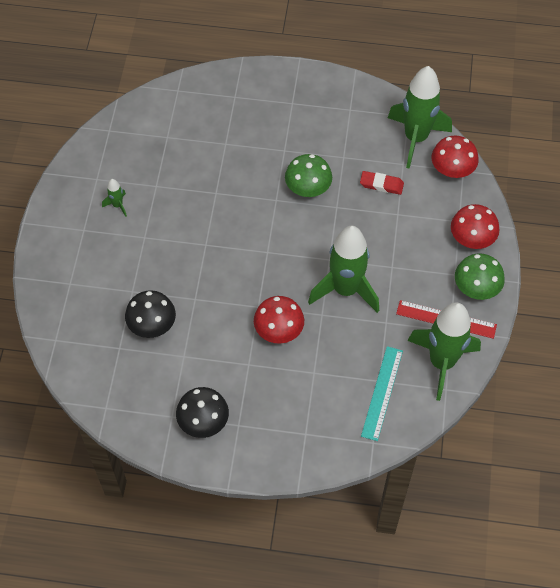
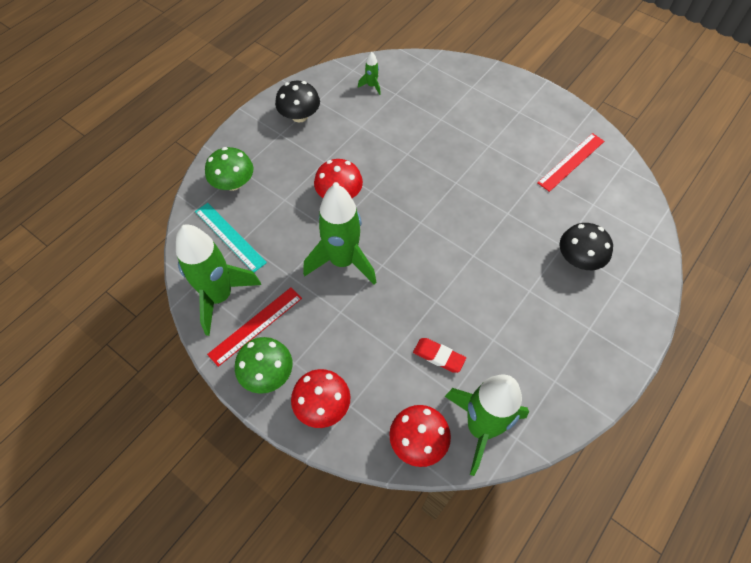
camera: 120 degrees right, 0 degrees up
(117, 205) = (532, 141): green rocket -> green rocket (371, 86)
(126, 167) = (571, 161): none -> red ruler
(152, 324) = (402, 119): black mushroom -> black mushroom (579, 259)
(308, 188) = (472, 288): green mushroom -> green mushroom (233, 183)
(381, 184) = (439, 356): red eraser -> red eraser turned 75 degrees clockwise

